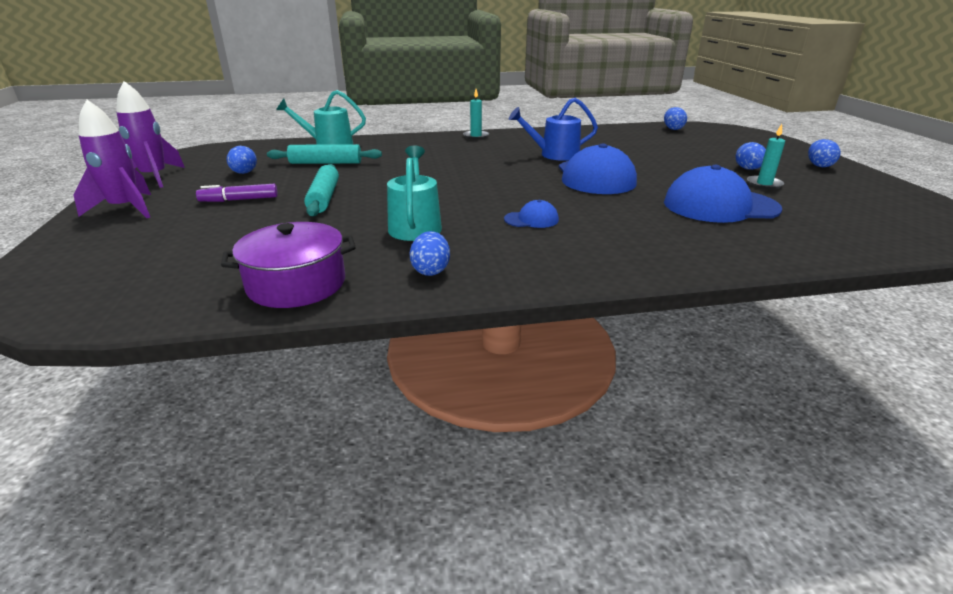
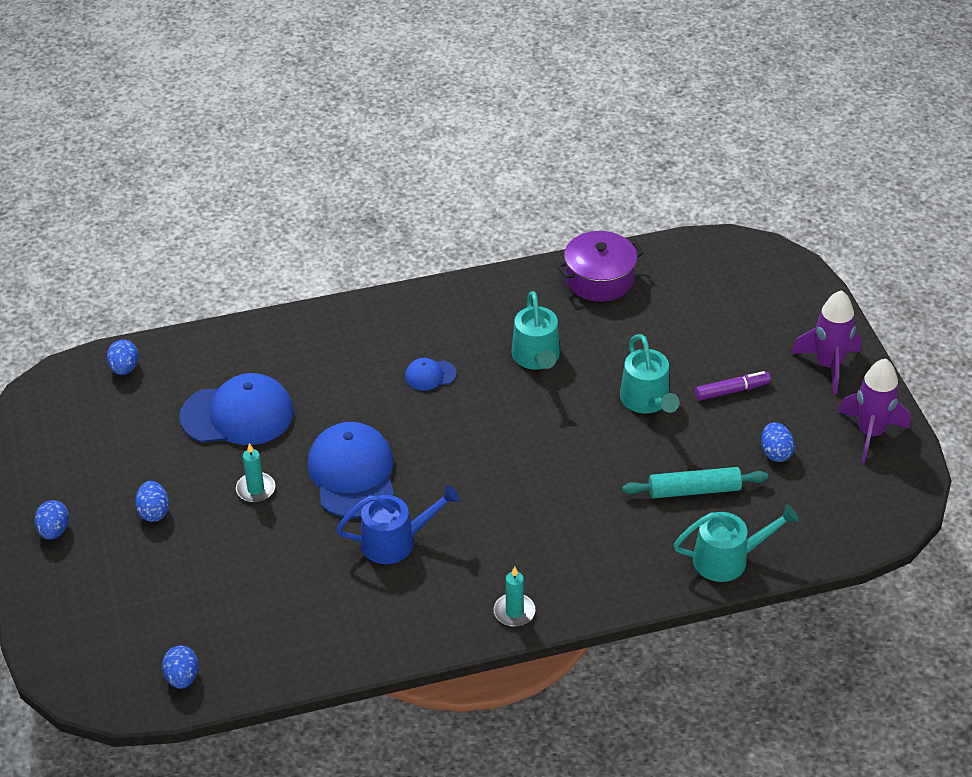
camera: 175 degrees right, 15 degrees up
(324, 198) = (647, 401): turquoise rolling pin -> turquoise watering can
(431, 270) = (507, 300): blue egg -> blue egg (124, 368)
(764, 184) = (161, 469): turquoise candle -> turquoise candle (255, 489)

